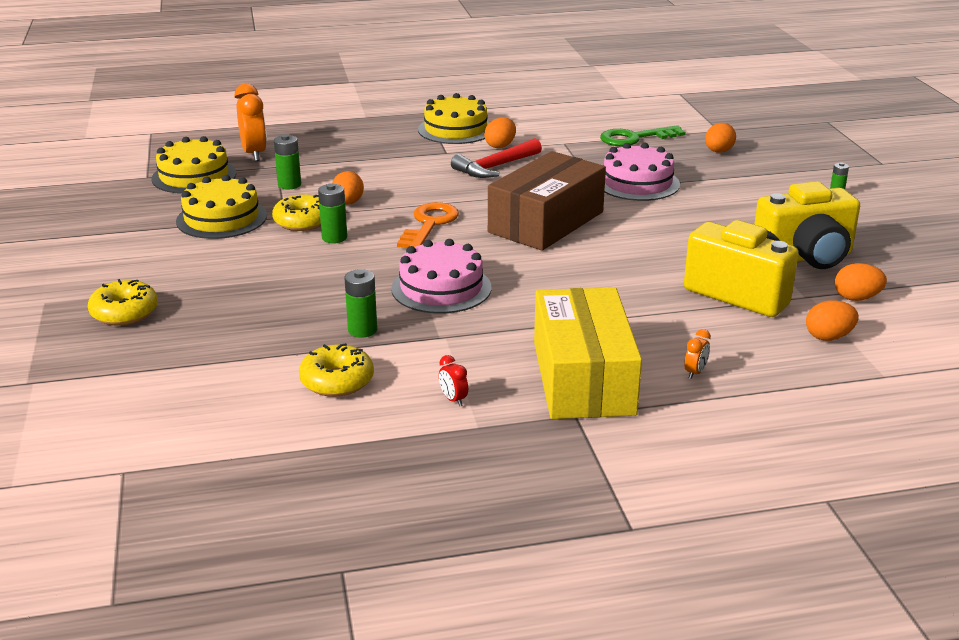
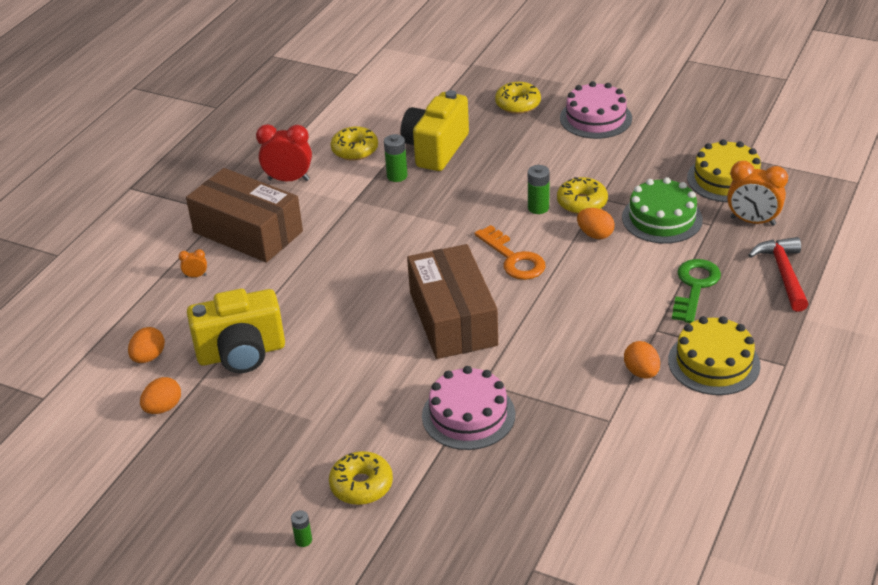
camera: 130 degrees right, 10 degrees up
(221, 218) = (625, 170): yellow cake -> none
(289, 185) = (662, 218): green battery -> green cake
(441, 288) = (411, 224): pink cake -> pink cake (595, 118)
(453, 400) = (288, 180): red clock -> red clock, size x2.16
(495, 167) = (592, 344): red hammer -> red hammer (783, 273)
(583, 378) = (248, 232): yellow box -> brown box
(635, 138) = (573, 482): green key -> green key (694, 287)
(695, 372) = (196, 276): orange clock -> orange clock turned 105 degrees clockwise
(718, 151) = (478, 524): orange egg -> none
(761, 193) = (361, 485): none -> yellow donut
(805, 257) = (239, 425): yellow camera -> yellow camera (435, 149)

